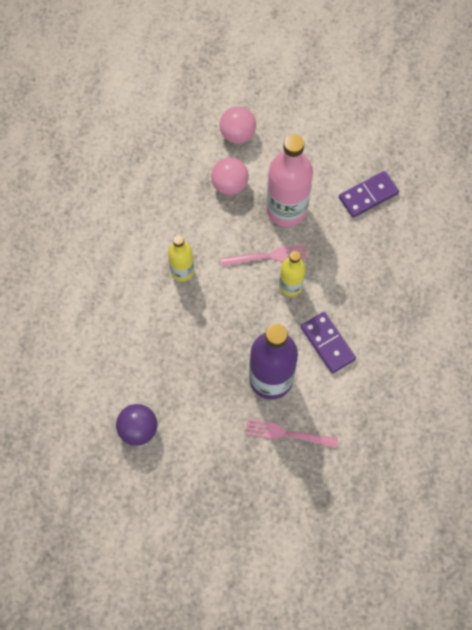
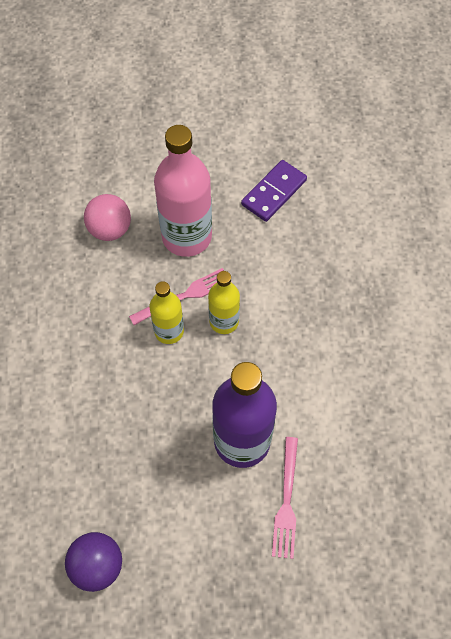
camera: 20 degrees left, 5 degrees down
(182, 271) = (87, 346): yellow bottle -> yellow bottle (169, 331)
(237, 134) = (99, 171): pink ball -> none
(286, 434) = (286, 502): pink fork -> pink fork turned 75 degrees counterclockwise
(327, 343) = (293, 374): purple domino -> none

